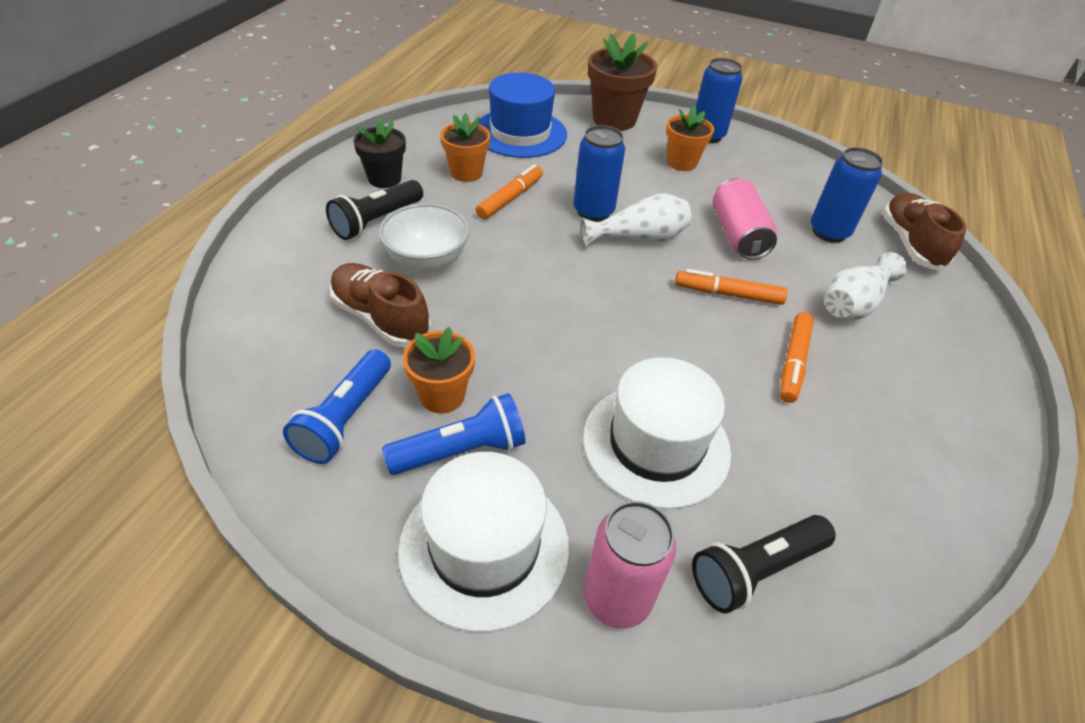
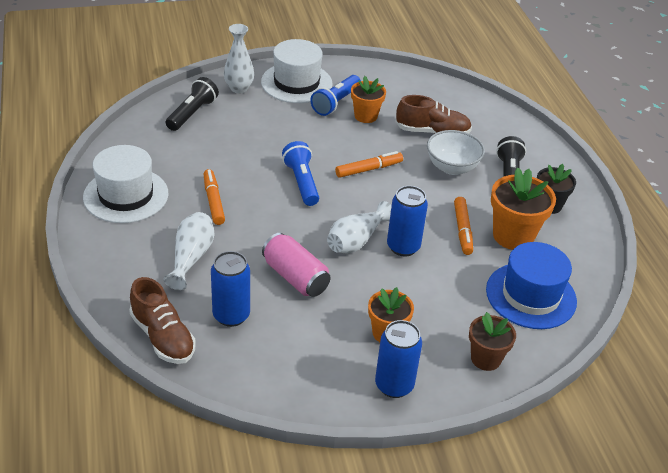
camera: 145 degrees right, 5 degrees down
(345, 419) = (391, 94): blue flashlight -> blue flashlight (301, 182)
(466, 173) = (513, 236): orange flower pot -> orange flower pot, size x1.55
(614, 119) = (485, 359): brown flower pot -> brown flower pot, size x0.64
(616, 598) = (239, 88): pink can -> white vase
(656, 444) = (259, 136): white hat -> white hat (126, 195)
(728, 294) = (273, 226): orange marker -> orange marker (369, 169)

